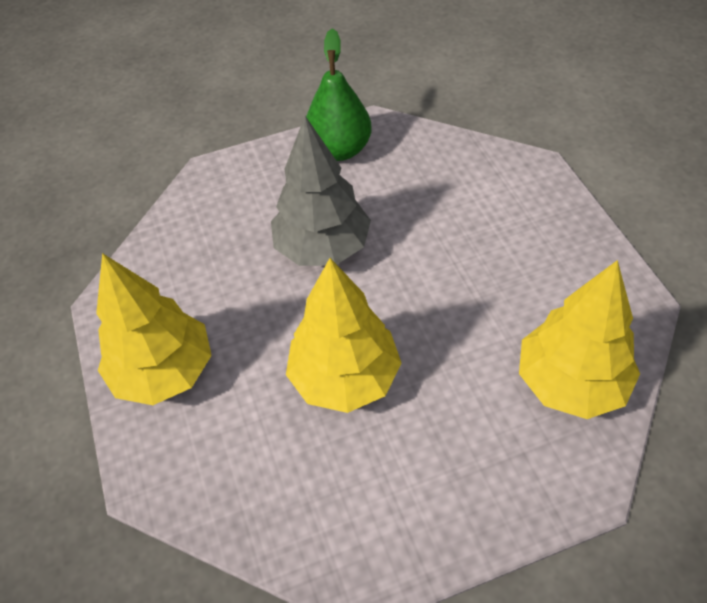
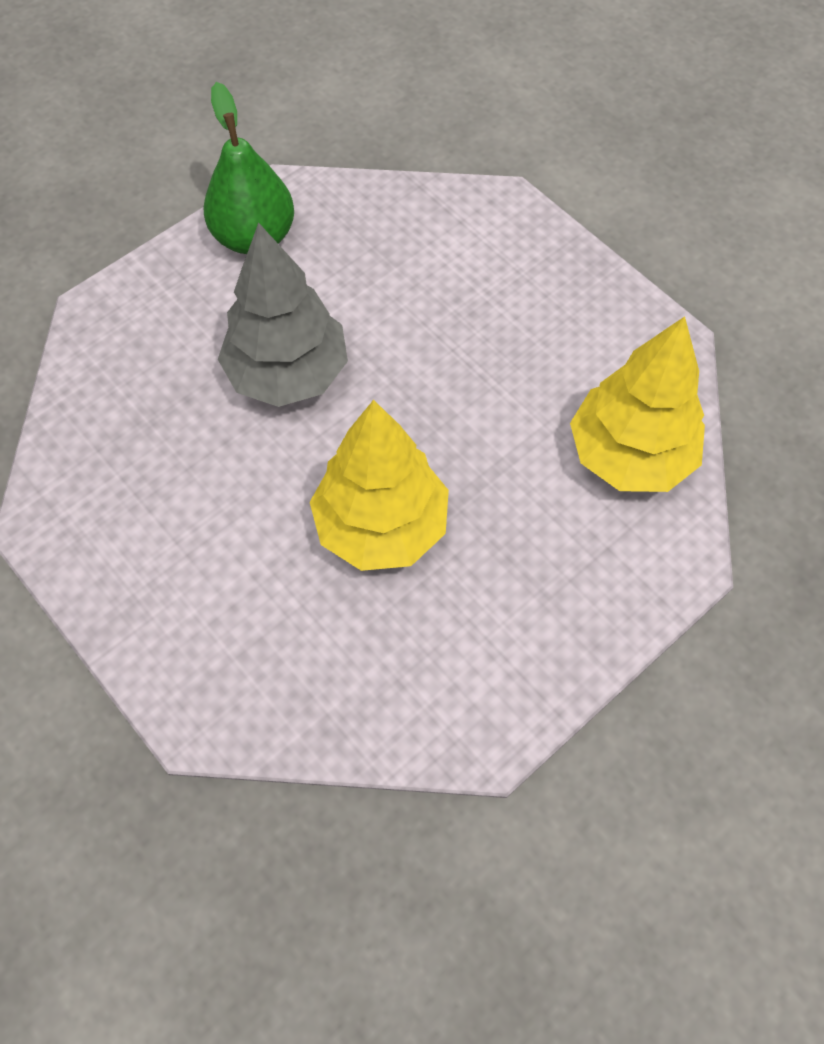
camera: 25 degrees left, 10 degrees up
(164, 372) = (159, 586): yellow tree -> none

